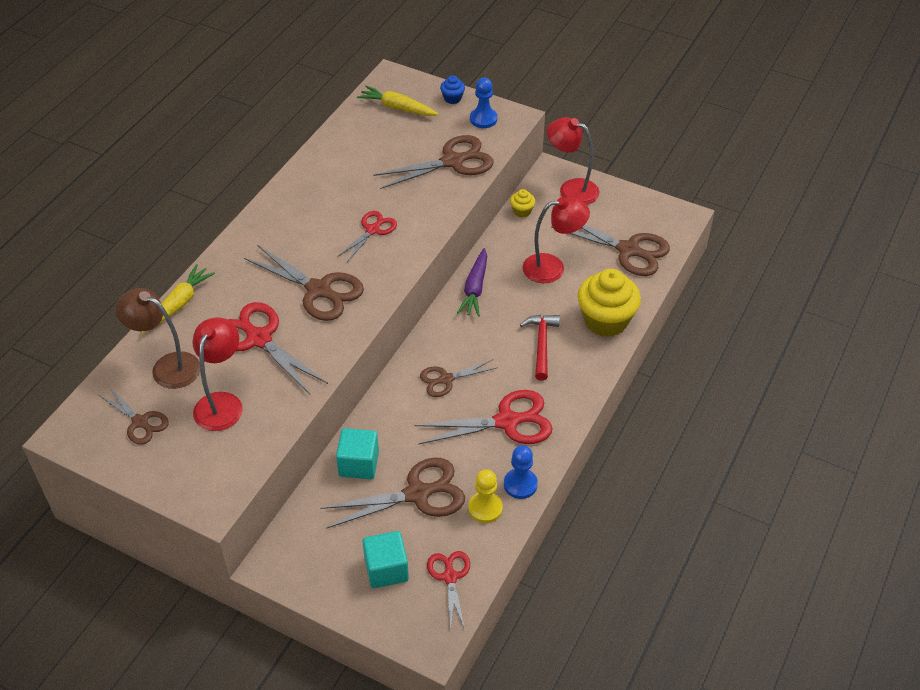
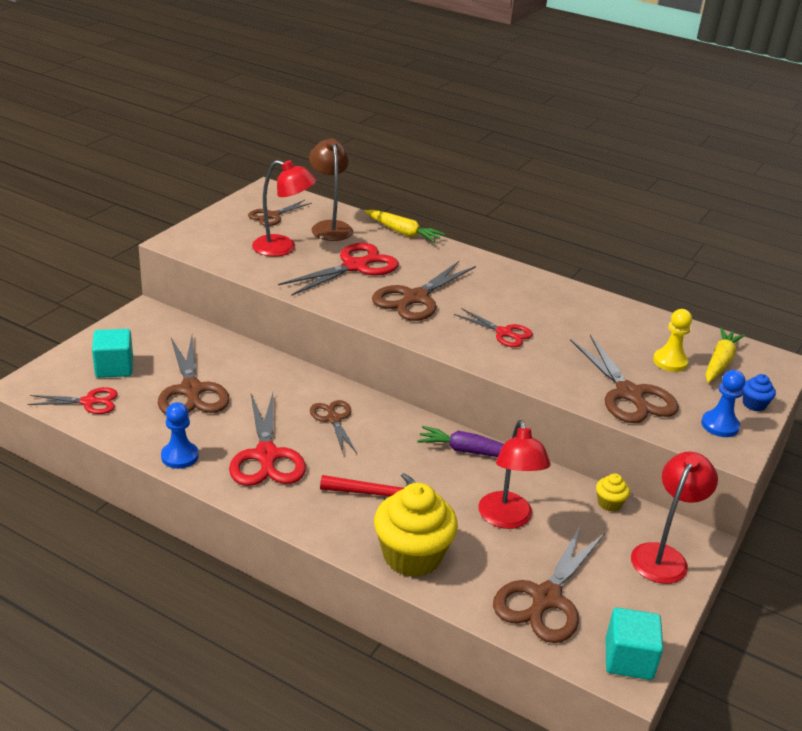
camera: 90 degrees right, 15 degrees down
(167, 366) = (330, 227): brown lamp -> brown lamp turned 45 degrees counterclockwise
(359, 464) = (237, 360): turquoise cube -> turquoise cube (628, 659)
(485, 508) = (158, 430): yellow pawn -> yellow pawn (670, 362)

